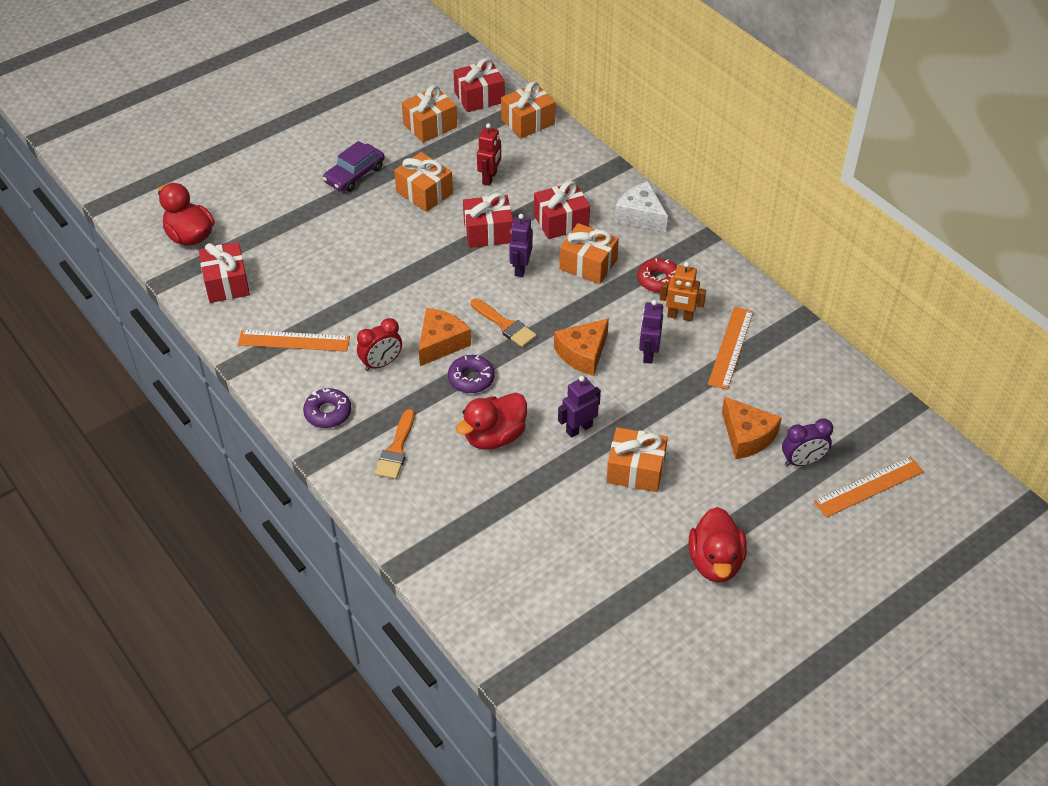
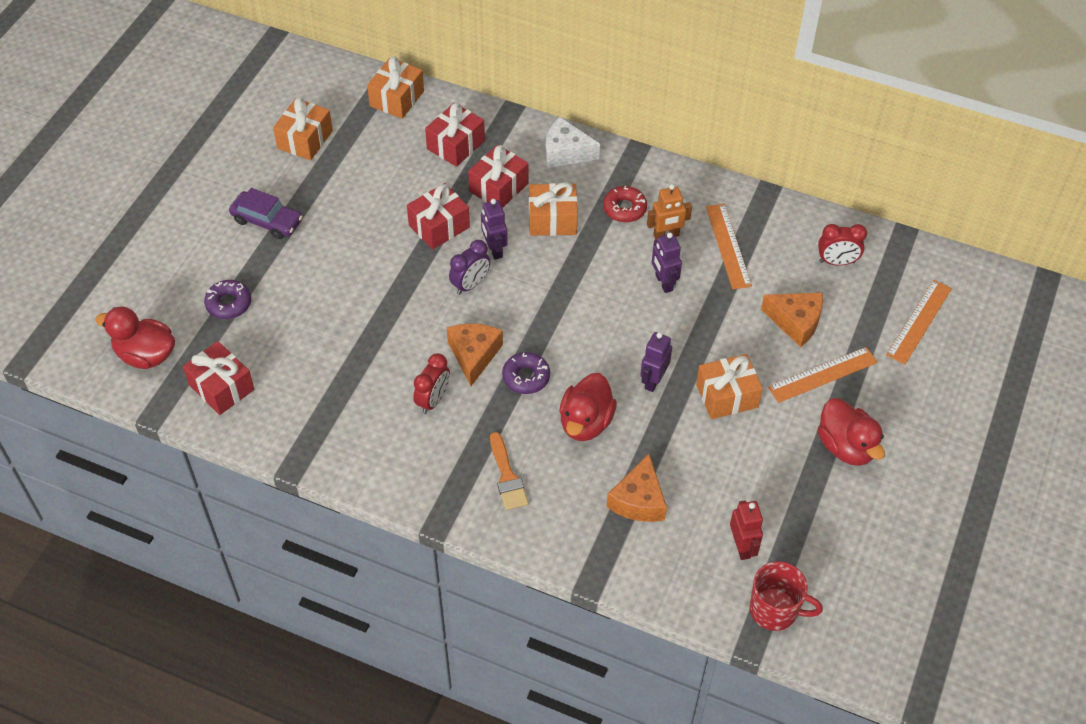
camera: 30 degrees left, 5 degrees up
(294, 340) = (333, 415): orange ruler -> orange ruler (822, 374)
(328, 413) = (418, 471): purple donut -> purple donut (229, 303)
(354, 174) = (267, 221): purple car -> purple car turned 75 degrees counterclockwise
(424, 193) = (349, 211): orange gift -> none
(479, 97) = (332, 91): red gift -> red gift (455, 145)
(490, 178) = (401, 171): red robot -> red robot (742, 547)
(505, 325) = (520, 311): orange brush -> none
(544, 667) = (775, 610): none -> red mug
(583, 354) = (608, 308): orange cheese -> orange cheese (639, 500)
(802, 461) = (854, 323): purple clock -> purple clock (470, 284)
(825, 402) = (837, 262): none -> red clock

